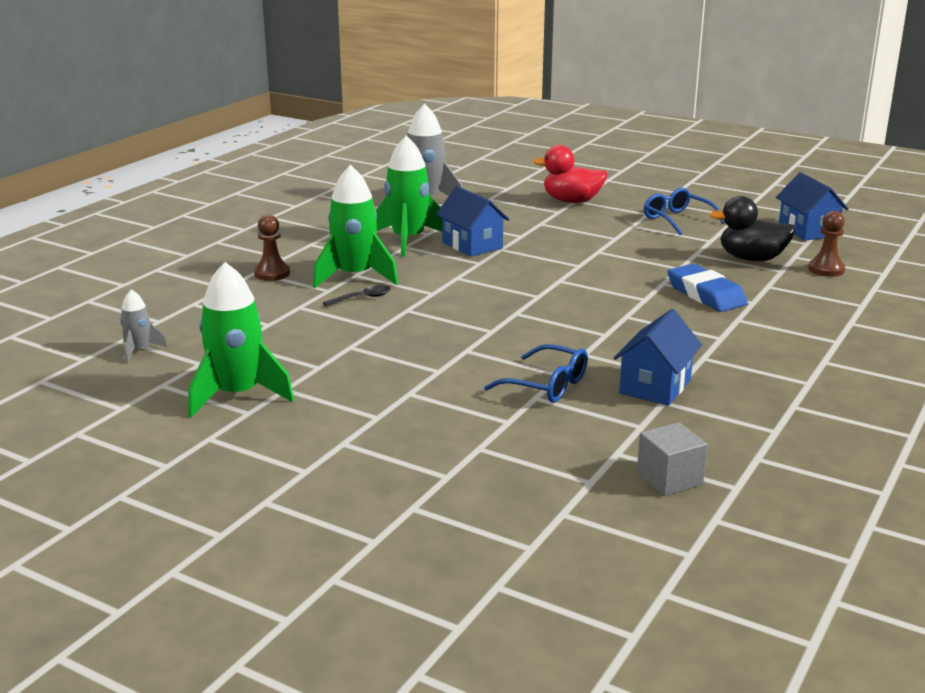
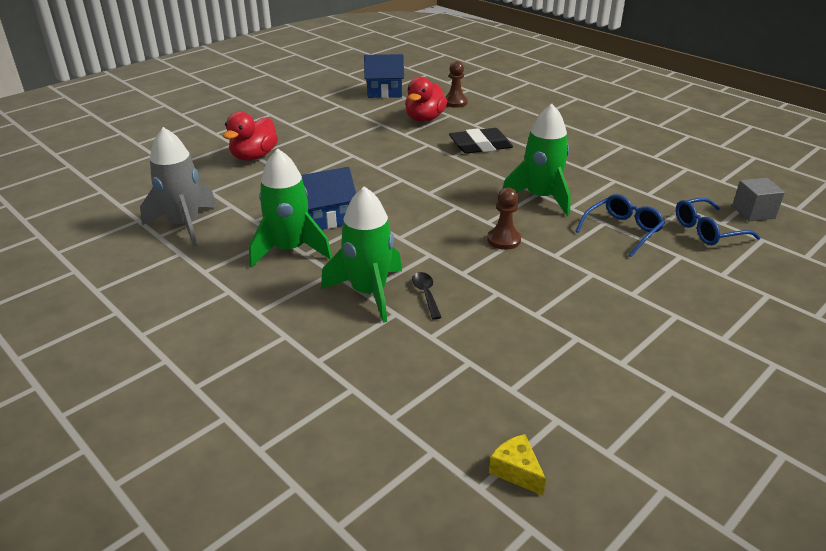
camera: 75 degrees left, 10 degrees up
(139, 351) = (516, 471): grey rocket -> yellow cheese
(237, 395) = (635, 395): green rocket -> green rocket (540, 198)
(272, 274) = (331, 348): brown pawn -> brown pawn (503, 240)
(655, 386) = (626, 192): blue house -> none
(677, 219) = (331, 126): blue glasses -> blue glasses (707, 230)
(706, 294) = (480, 146): blue eraser -> black eraser
(751, 259) = (424, 119): black duck -> red duck

